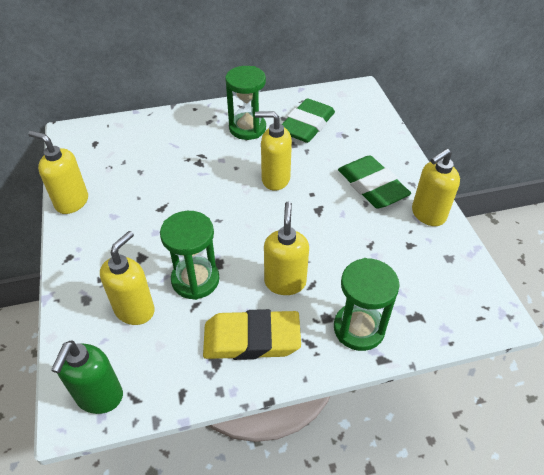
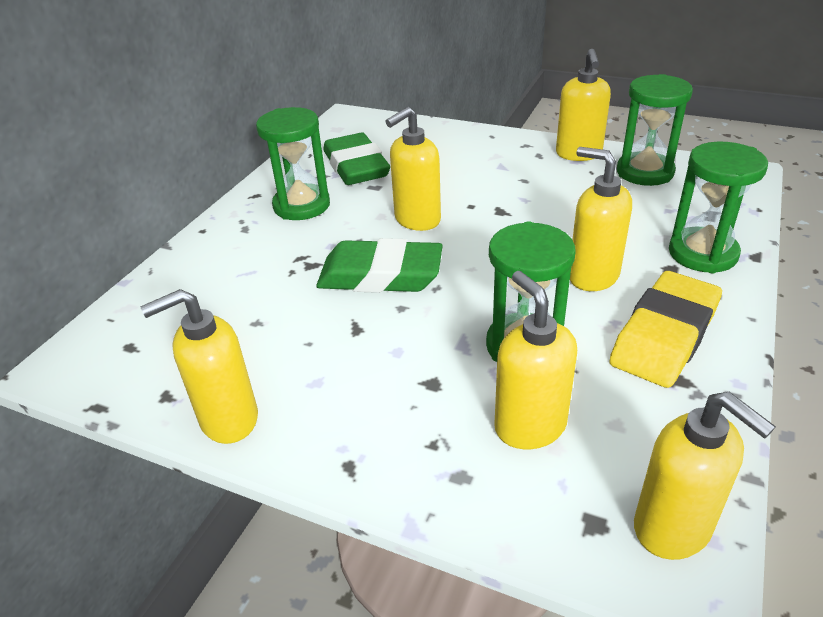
camera: 50 degrees left, 10 degrees down
(99, 397) = (673, 528): green soap dispenser -> yellow soap dispenser
(372, 186) = (503, 167): green eraser -> green eraser (380, 275)
(438, 259) = (644, 172): none -> green hourglass

